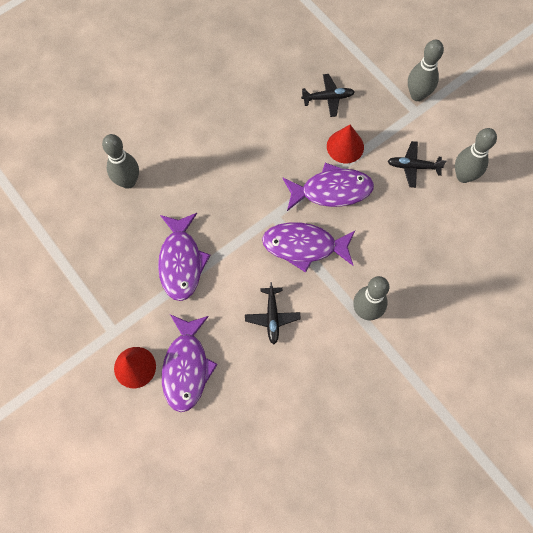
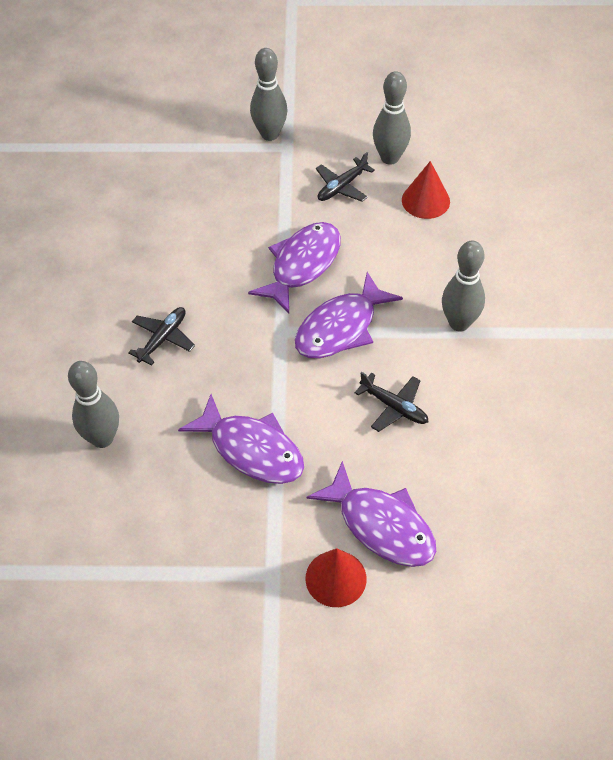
camera: 50 degrees left, 15 degrees down
(328, 98) = (197, 201): black plane -> black plane (163, 338)
(345, 146) = (265, 223): red cone -> red cone (425, 200)

